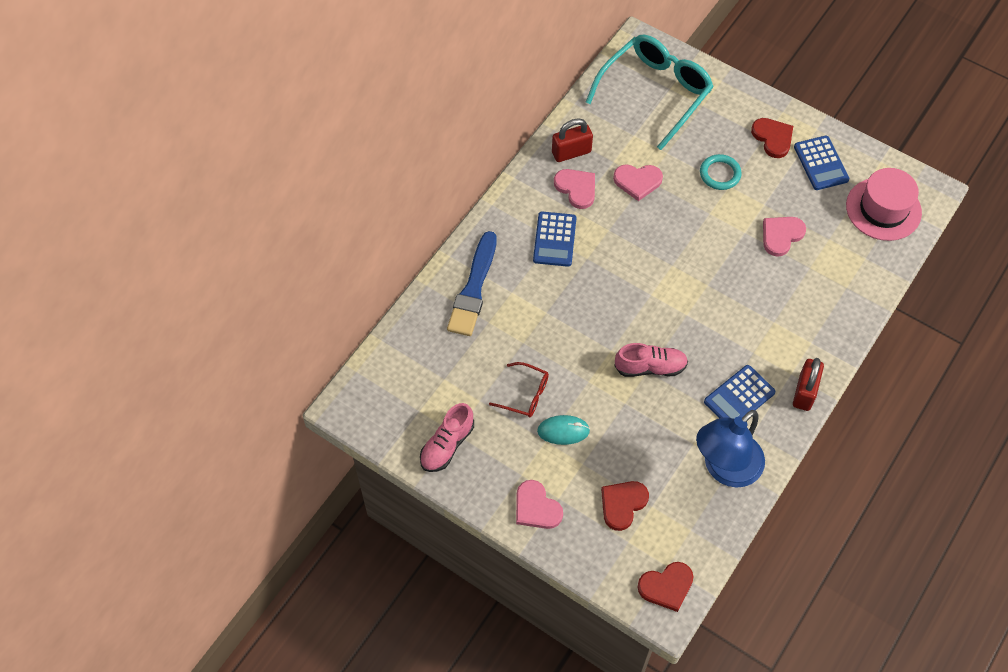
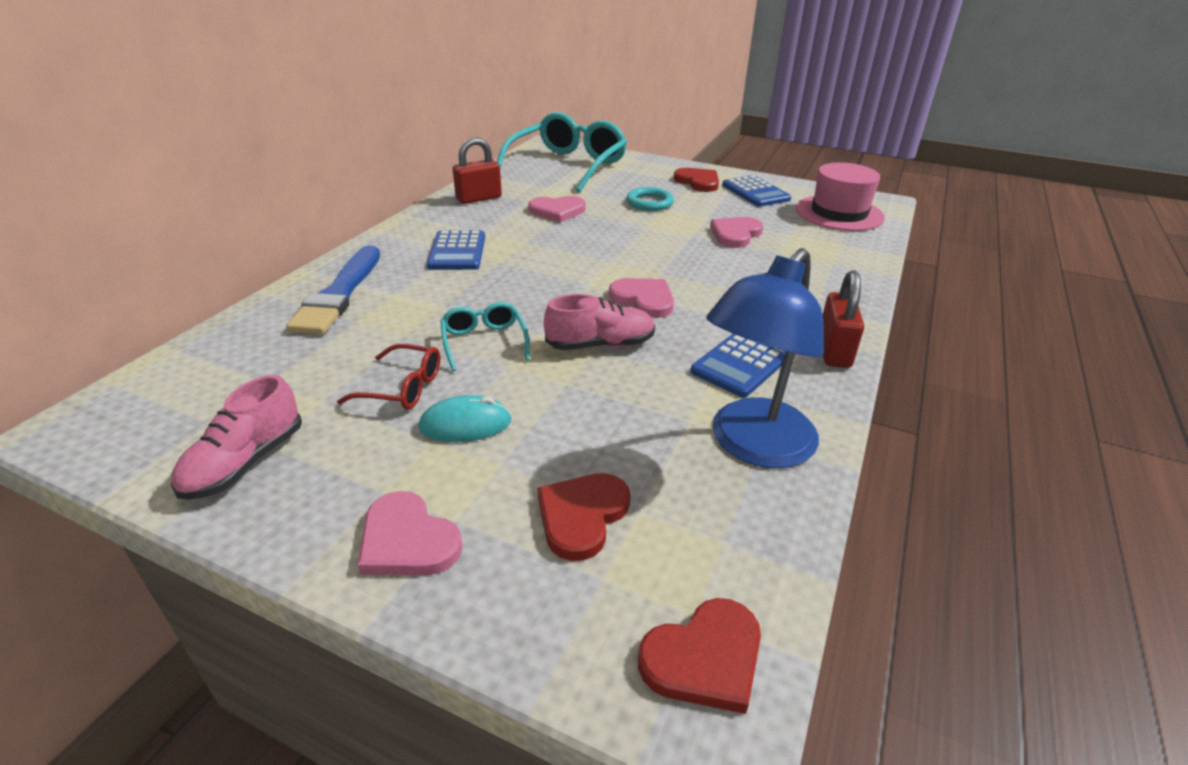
camera: 10 degrees left, 25 degrees down
(574, 355) = (484, 342): none -> turquoise glasses
(576, 188) = (485, 218): pink heart -> pink heart (644, 299)

